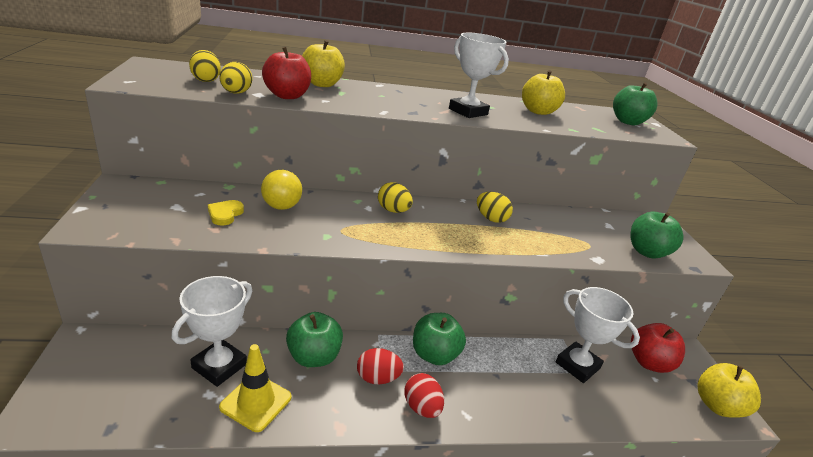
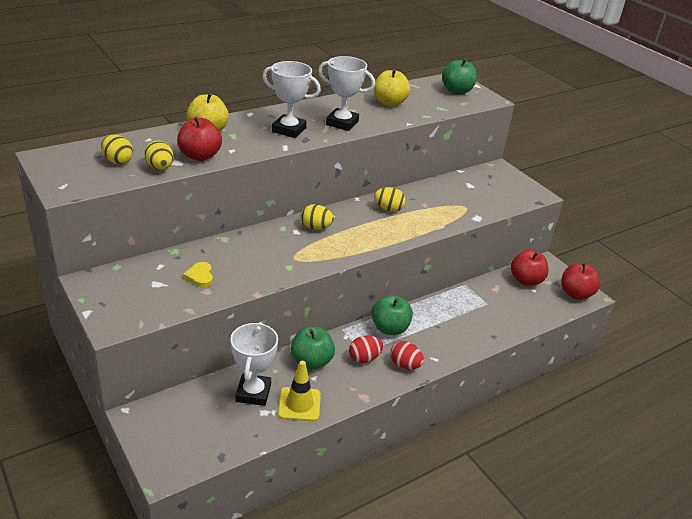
camera: 25 degrees left, 5 degrees up
(281, 207) = (233, 254): yellow ball -> none
(577, 365) = (483, 300): white trophy -> white trophy (289, 130)
(647, 252) = (504, 200): green apple -> none
(717, 406) = (575, 294): yellow apple -> red apple

